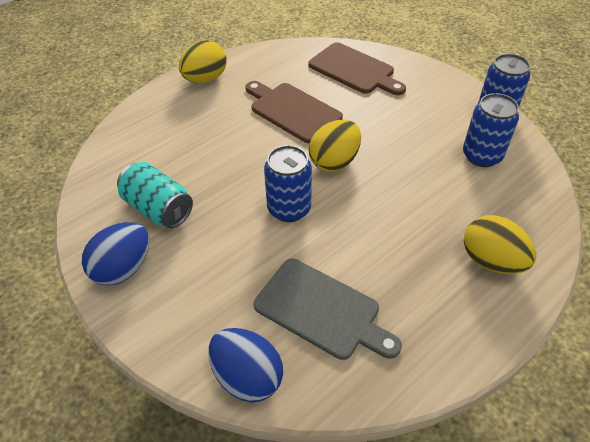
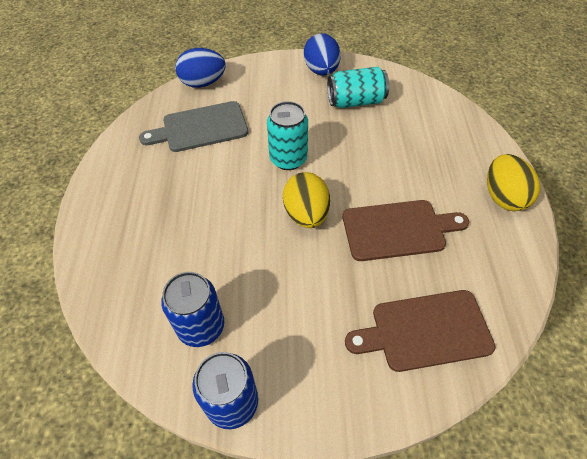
camera: 130 degrees right, 5 degrees up
(289, 209) = (288, 159): blue can -> turquoise can
(491, 261) = (123, 231): yellow egg -> none

